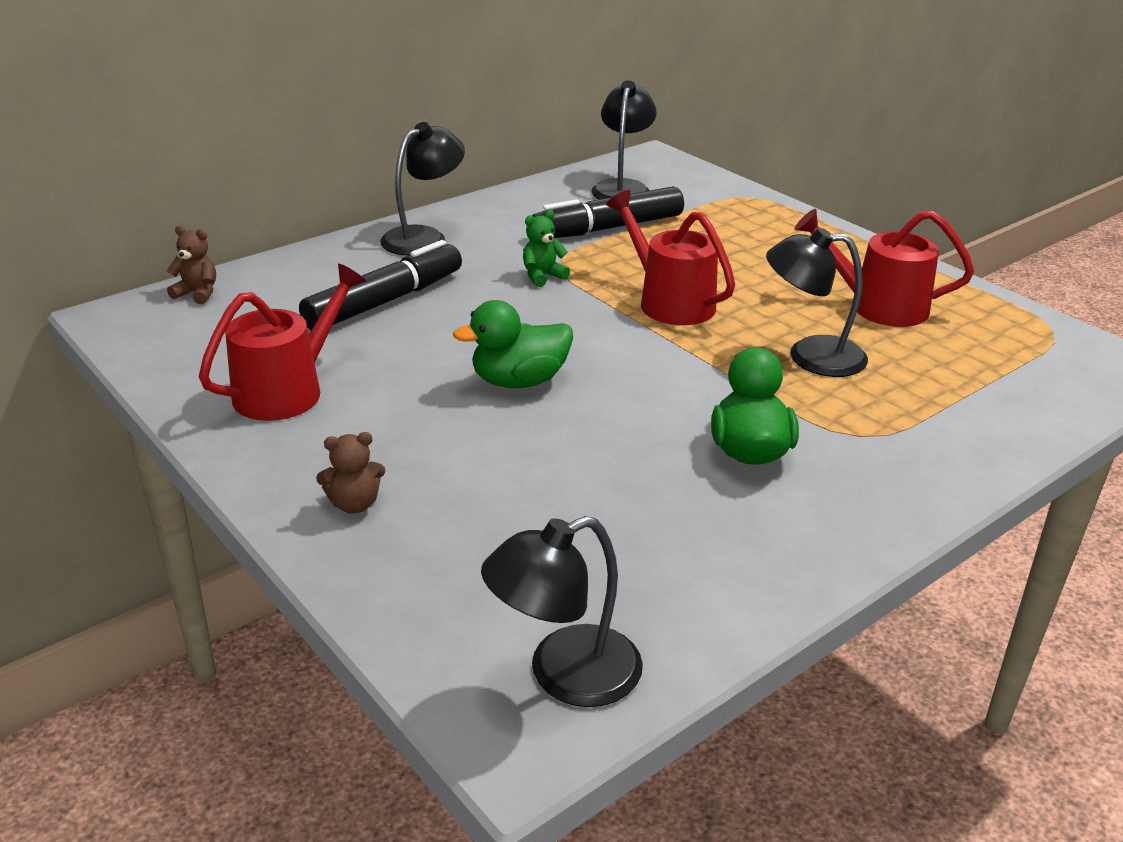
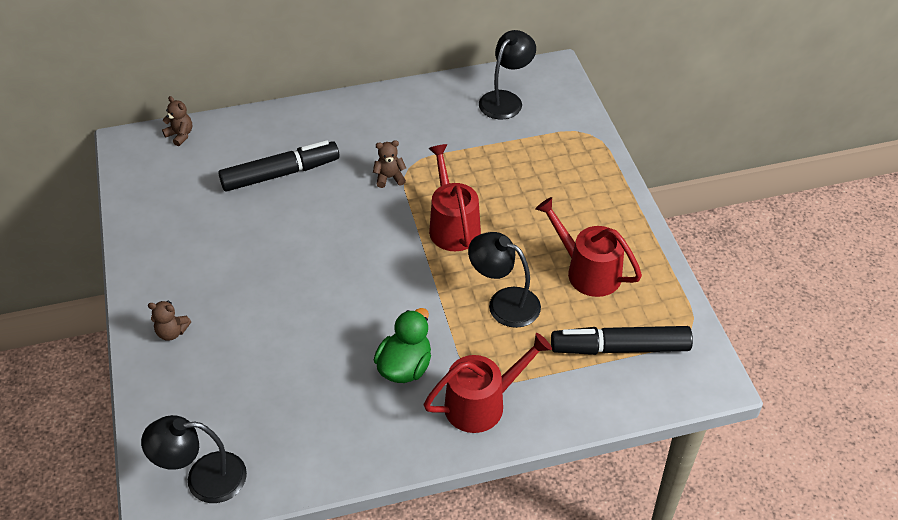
camera: 25 degrees right, 15 degrees up
(287, 390) = (185, 234): red watering can -> red watering can (482, 403)
(424, 237) = (340, 118): black lamp -> none
(519, 381) = (314, 267): green duck -> none
(542, 276) = (389, 178): green teddy bear -> brown teddy bear
(607, 228) = (464, 141): black marker -> black marker (619, 348)

